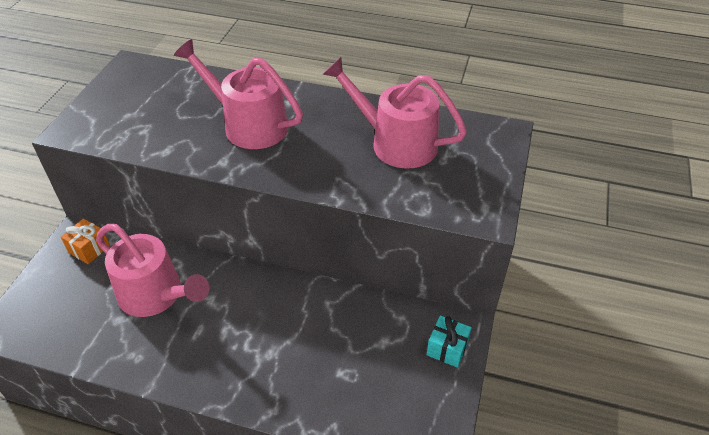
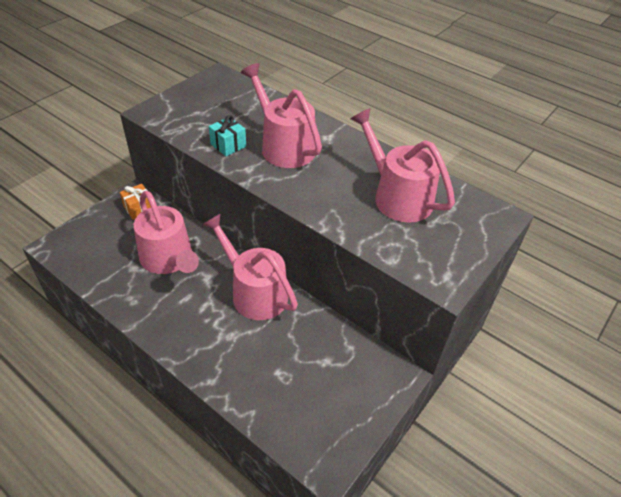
camera: 20 degrees right, 0 degrees up
(272, 297) = (254, 292): none -> pink watering can
(447, 348) = (377, 387): turquoise gift -> turquoise gift (228, 145)

